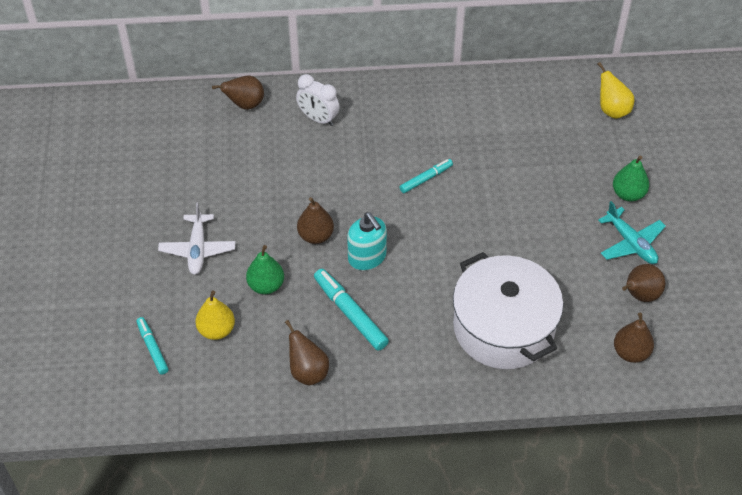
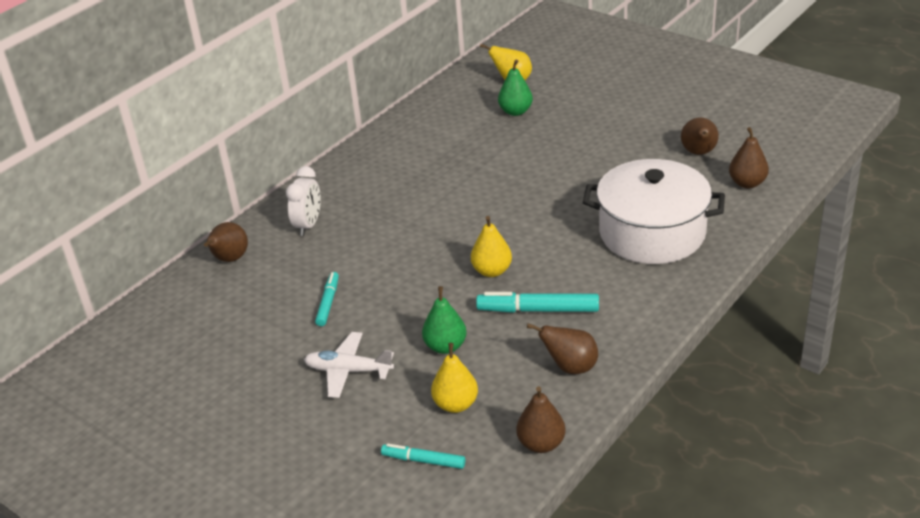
camera: 45 degrees left, 15 degrees down
(197, 249) = (348, 371): white plane -> white plane turned 150 degrees clockwise
(315, 236) = (430, 289): brown pear -> brown pear (541, 444)
(318, 119) = (308, 225): white clock -> white clock turned 60 degrees counterclockwise
(367, 258) = (492, 271): turquoise soap dispenser -> yellow pear
(426, 179) = (453, 199): turquoise marker -> turquoise marker (328, 303)
(628, 194) = (599, 112): green pear -> green pear (515, 111)
(631, 243) = (646, 133): turquoise plane -> none

